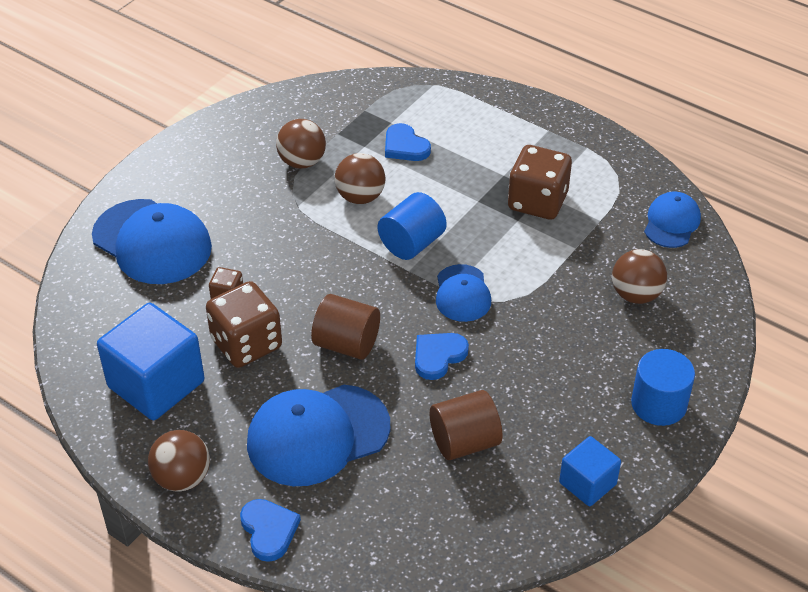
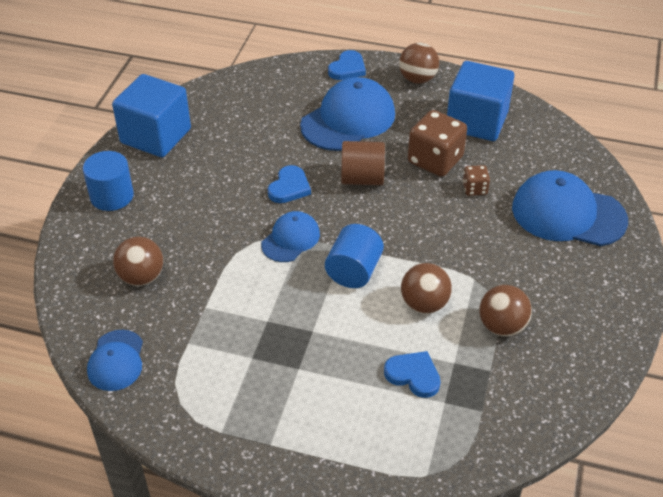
camera: 160 degrees right, 0 degrees up
(269, 530) = (347, 68): blue heart -> blue heart turned 105 degrees counterclockwise
(462, 293) = (290, 239): blue cap -> blue cap turned 60 degrees clockwise
(464, 442) = (247, 139): brown cylinder -> none
(537, 201) = (254, 347): brown dice -> none
(587, 483) = (156, 136): blue cube -> blue cube, size x1.79

